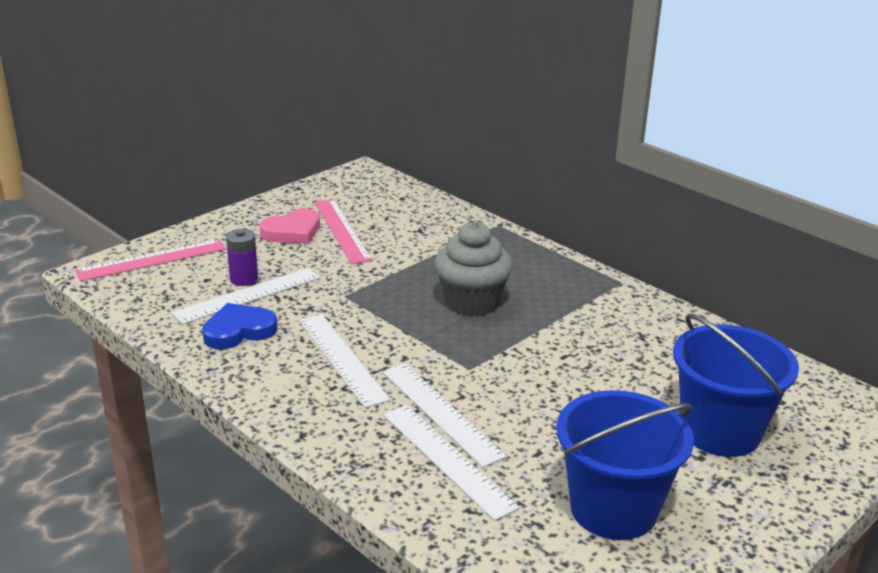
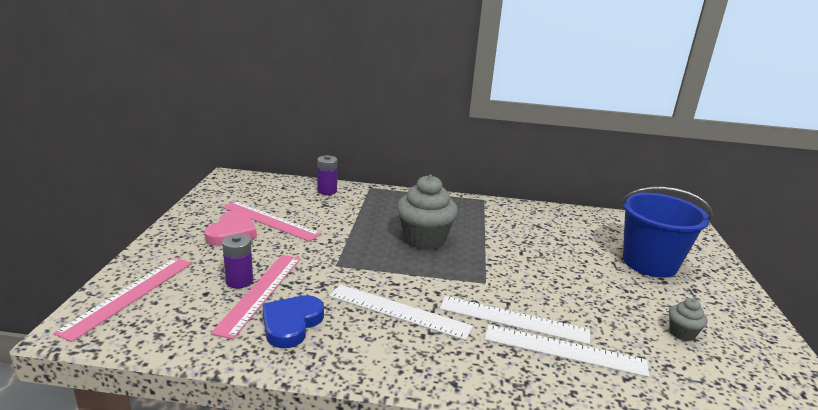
camera: 40 degrees left, 5 degrees down
(248, 295) = (260, 292): white ruler -> pink ruler
(443, 215) = (327, 191): none -> purple battery
(613, 509) = (682, 333): blue bucket -> grey cupcake

